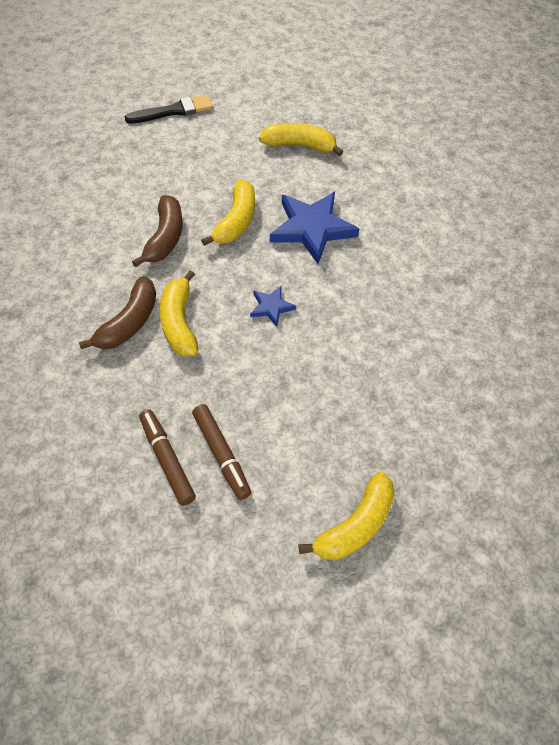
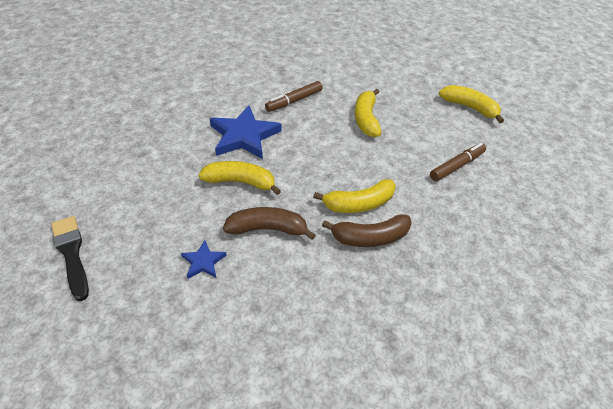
camera: 100 degrees left, 10 degrees down
(129, 323) = (370, 237): brown banana -> brown banana turned 150 degrees clockwise
(167, 459) = (475, 192): brown marker -> brown marker (294, 101)
(271, 307) = (328, 152): blue star -> blue star (203, 262)
(300, 145) = (140, 149): yellow banana -> yellow banana (366, 119)

